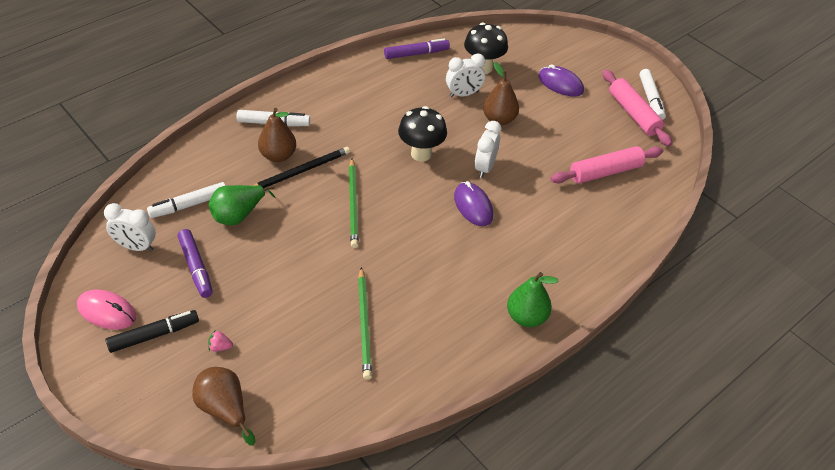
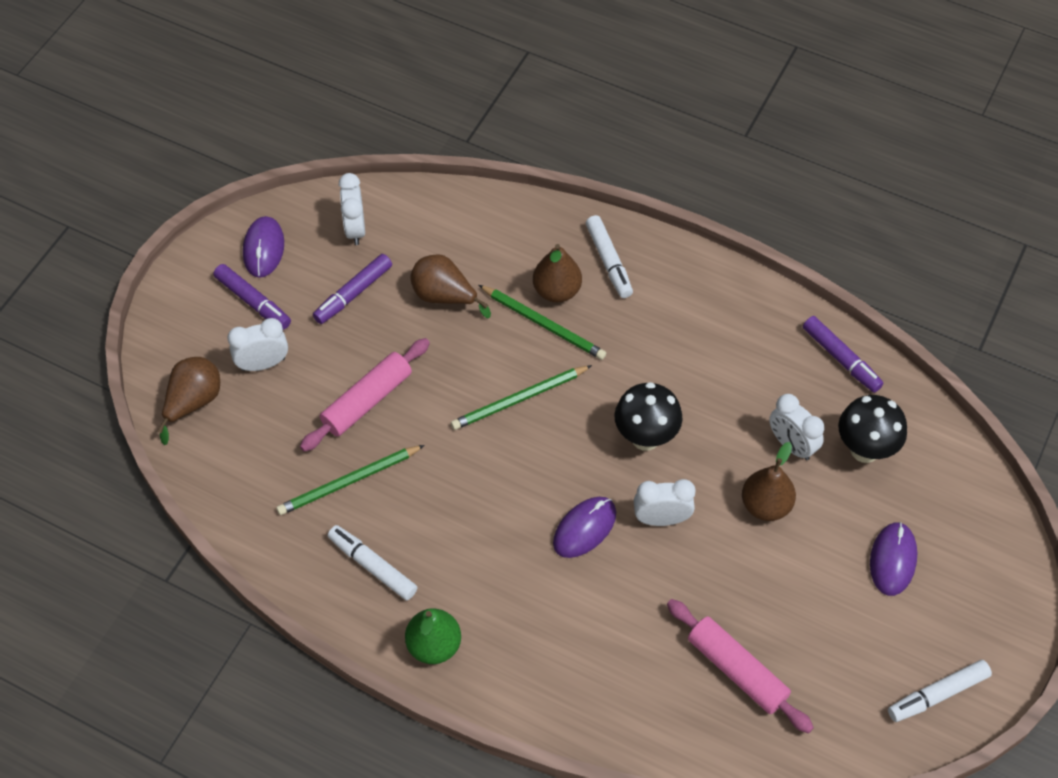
camera: 70 degrees right, 10 degrees up
(107, 312) = (264, 249): pink mouse -> purple mouse
(154, 335) = (253, 302): black marker -> purple marker
(189, 205) = (435, 244): white marker -> white marker (372, 566)
(220, 347) = (263, 364): pink strawberry -> white clock
(239, 215) = (444, 296): green pear -> brown pear
(301, 171) = (543, 324): black pencil -> green pencil
(633, 114) = (886, 678): pink rolling pin -> pink rolling pin (367, 401)

